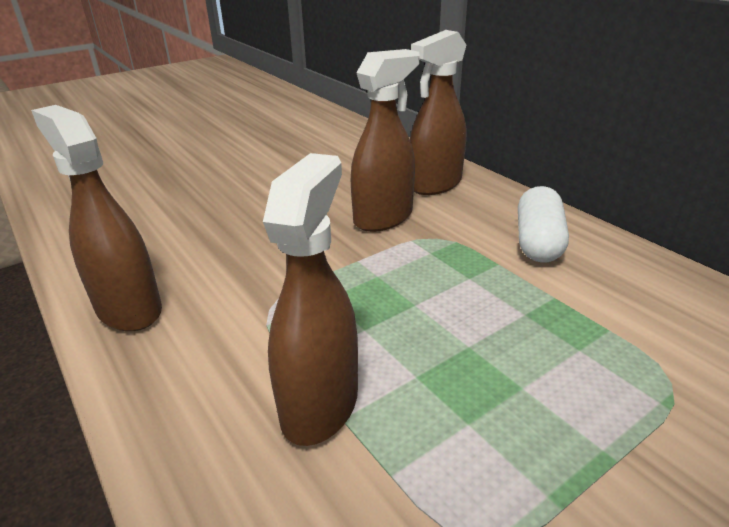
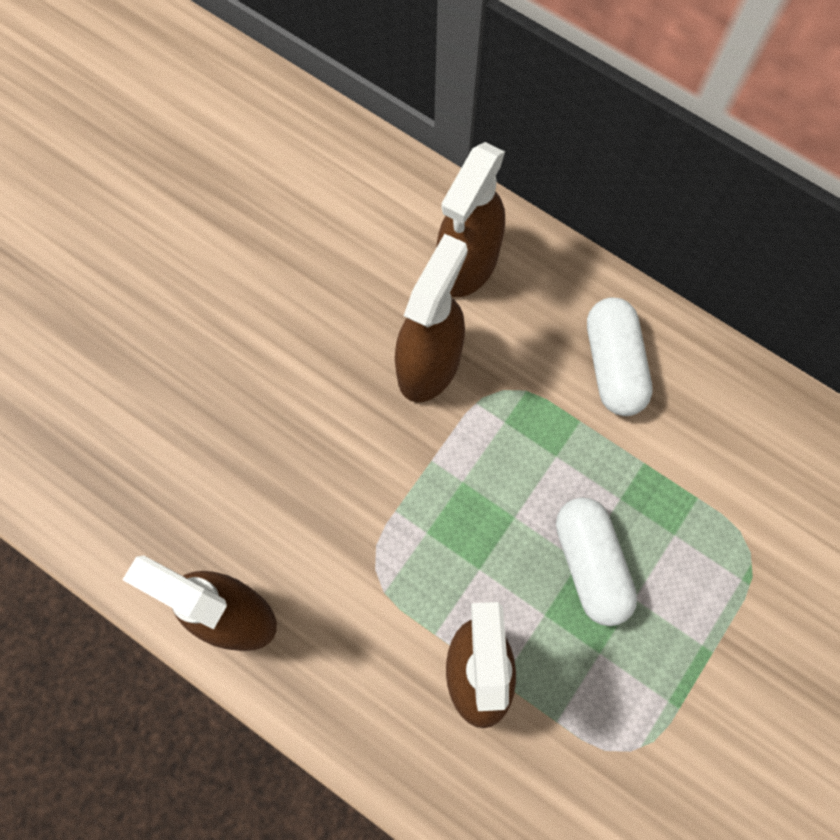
camera: 20 degrees left, 40 degrees up
(480, 351) = (591, 564): none -> white capsule

